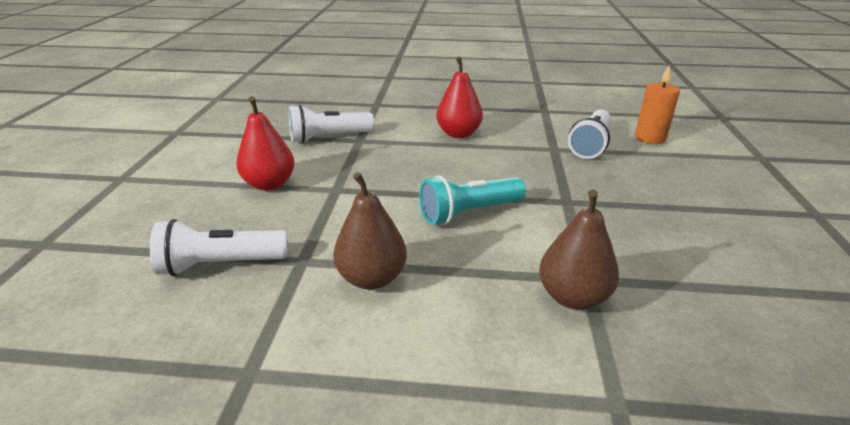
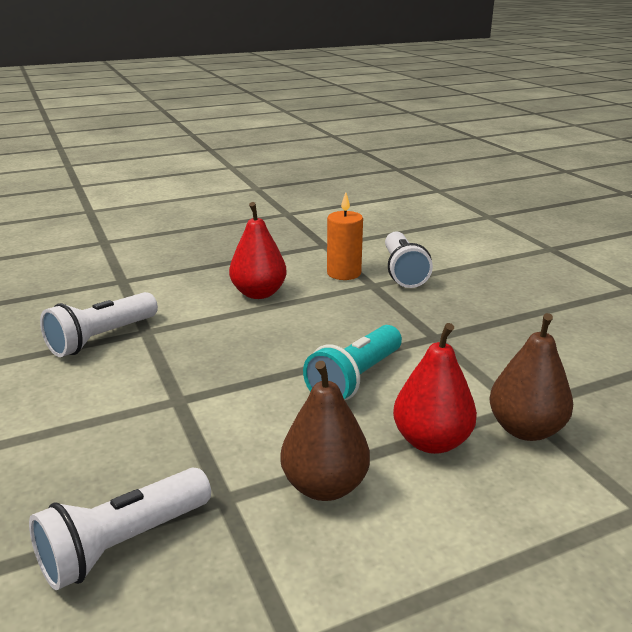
camera: 30 degrees left, 5 degrees down
(269, 184) = (82, 421): red pear -> red pear (431, 441)
(649, 138) = (448, 251): orange candle -> orange candle (344, 273)

